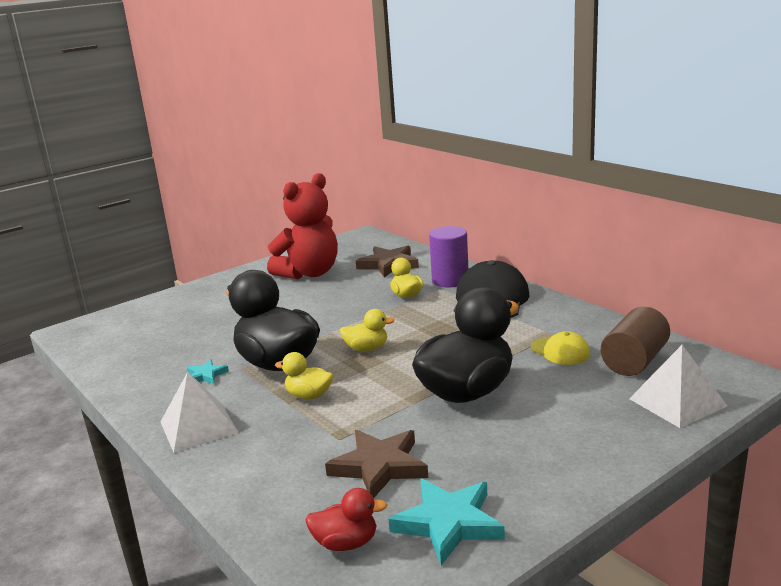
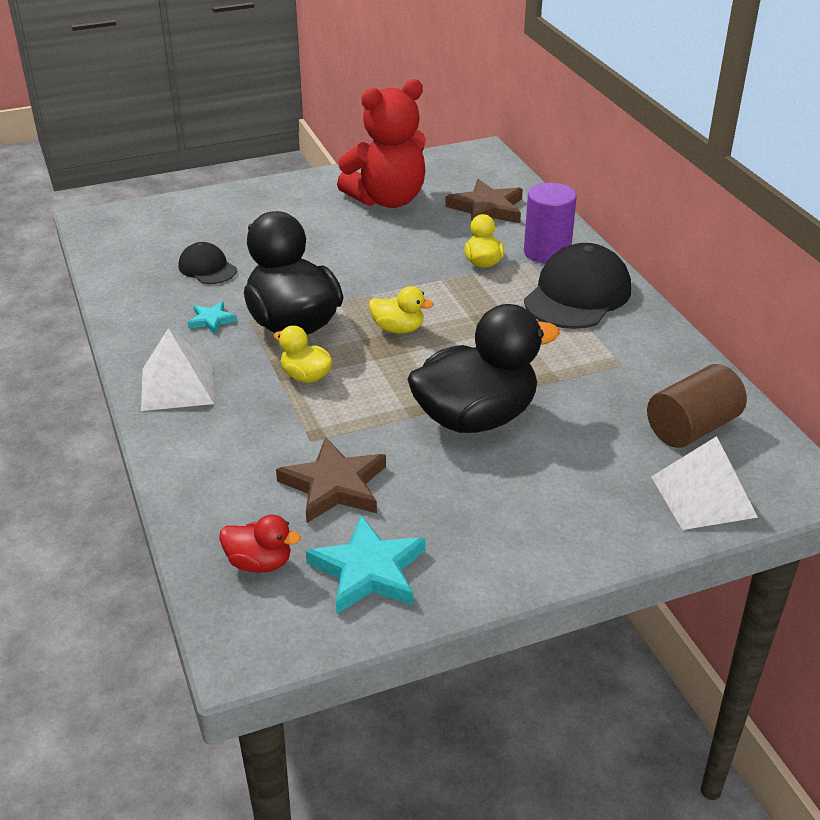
camera: 15 degrees right, 15 degrees up
(184, 342) = (207, 268): none -> black cap
(560, 351) = (614, 390): yellow cap -> none

